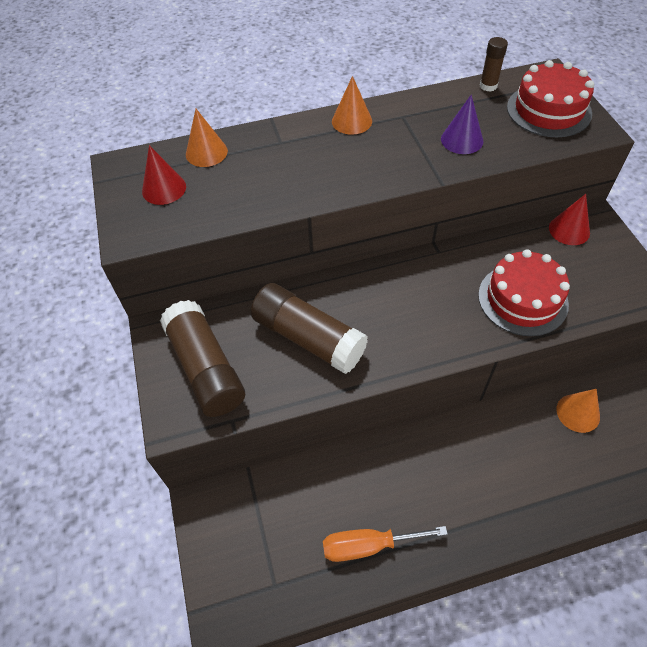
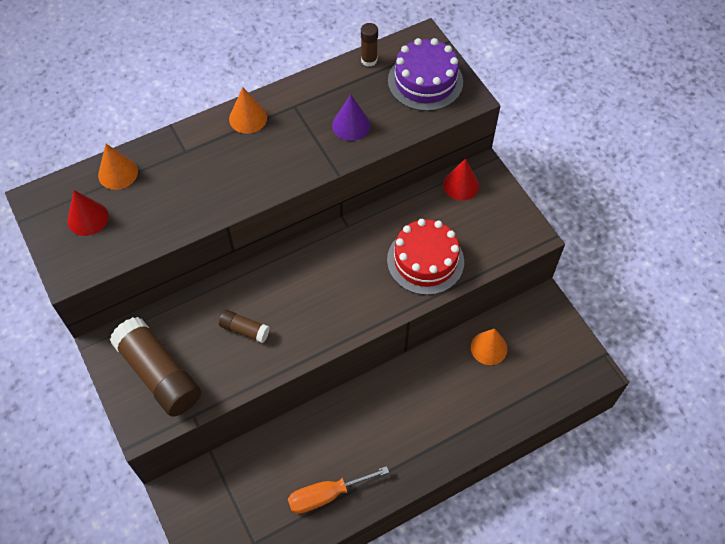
camera: 15 degrees left, 5 degrees up
(308, 338) = (245, 330): brown glue stick -> brown glue stick, size x0.48
(548, 110) = (425, 81): red cake -> purple cake

